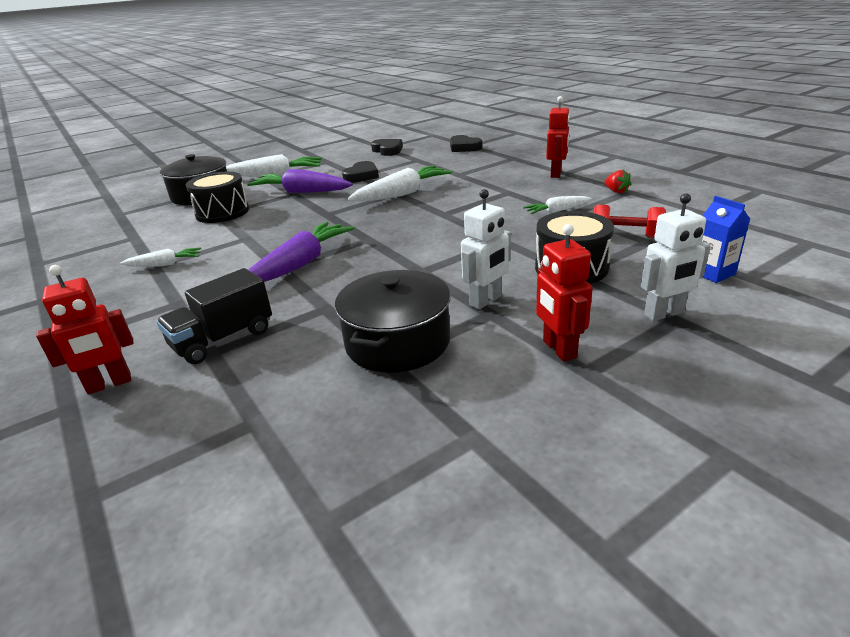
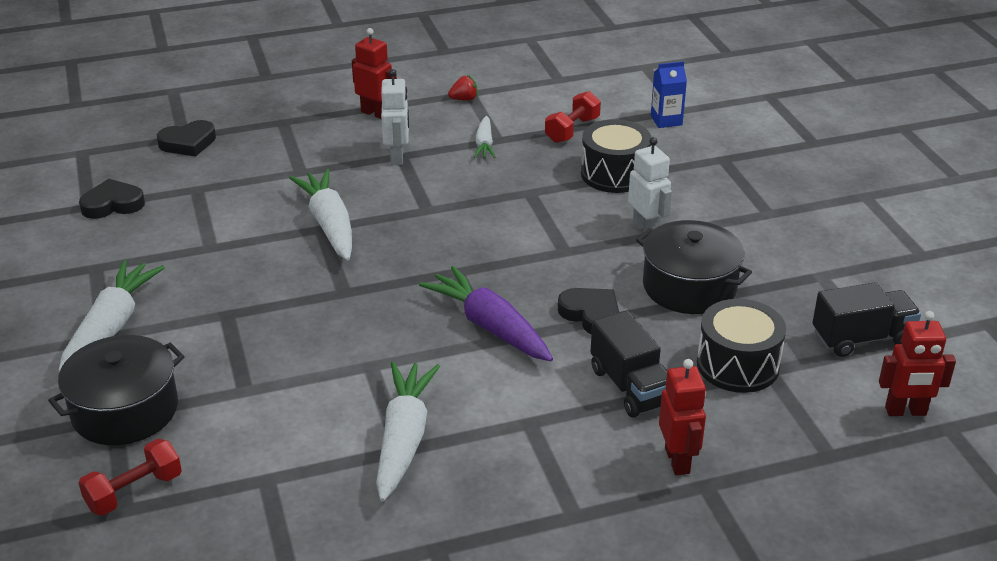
camera: 75 degrees left, 5 degrees up
(132, 212) = (134, 492): none -> red dumbbell
(165, 264) = (404, 439): white carrot -> white carrot, size x1.84
(222, 212) = (241, 386): black drum -> black drum (737, 365)
(302, 192) = (228, 305): purple carrot -> none
(338, 499) = (862, 338): none -> black truck
(362, 176) = (215, 245): black heart -> black heart (591, 315)
(559, 349) = (737, 216): red robot -> red robot (905, 411)
(664, 314) = (713, 160): white robot -> white robot (397, 157)

